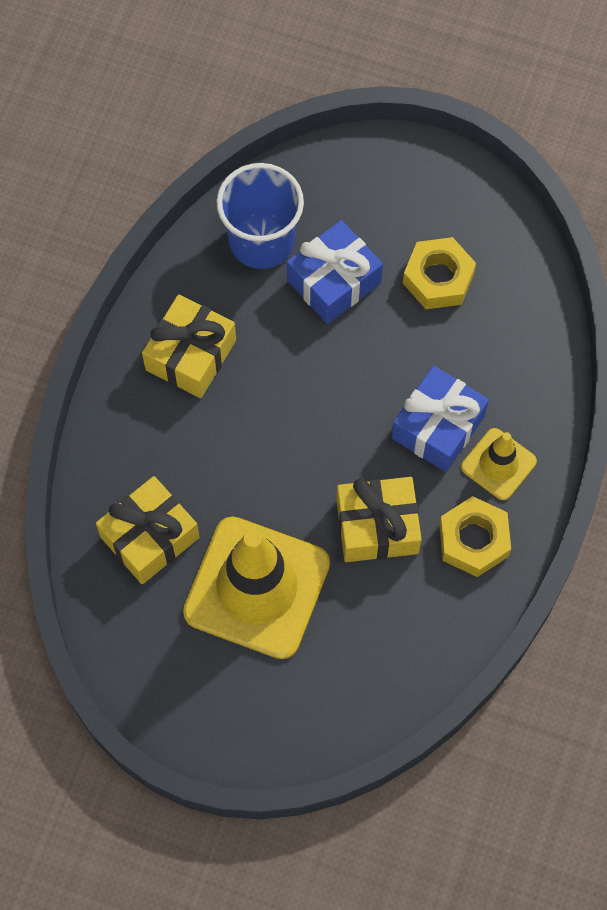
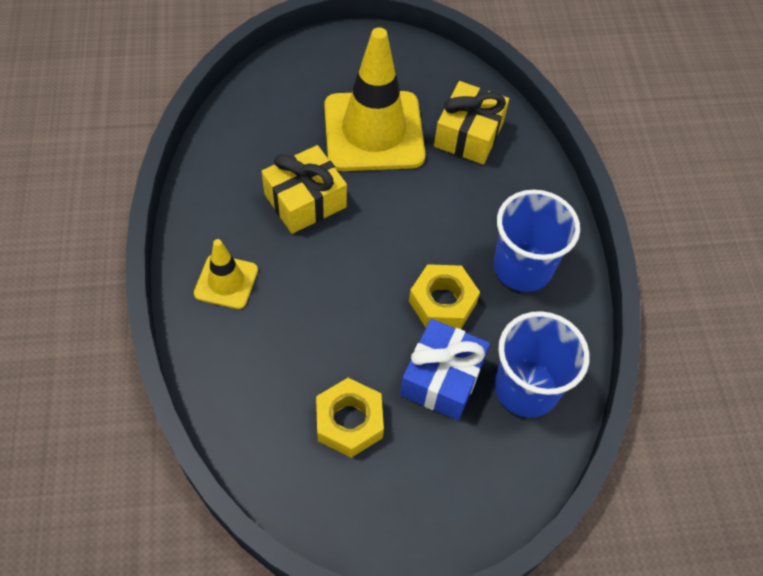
camera: 150 degrees right, 10 degrees down
(191, 355) = (522, 267): yellow gift -> blue cup
(438, 427) = (290, 291): blue gift -> none
(473, 540) = (224, 219): yellow nut -> yellow nut (442, 302)

